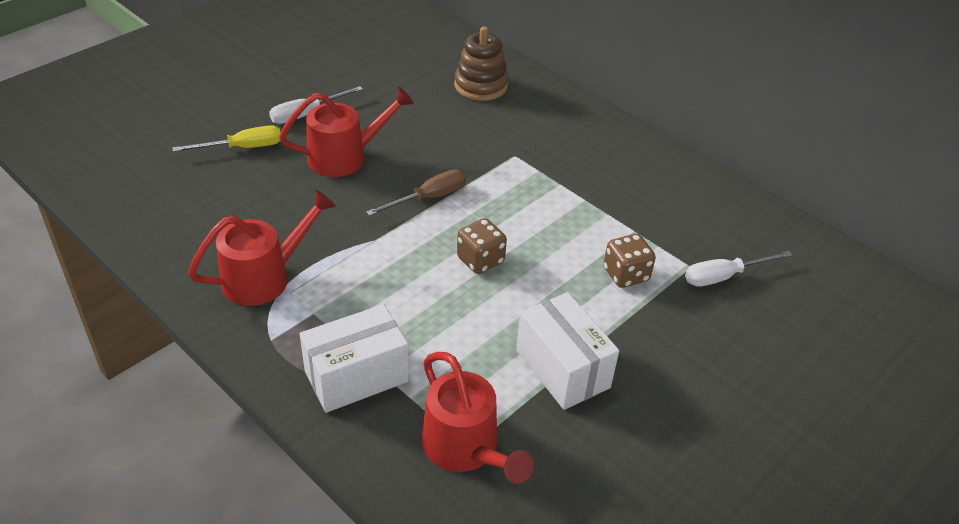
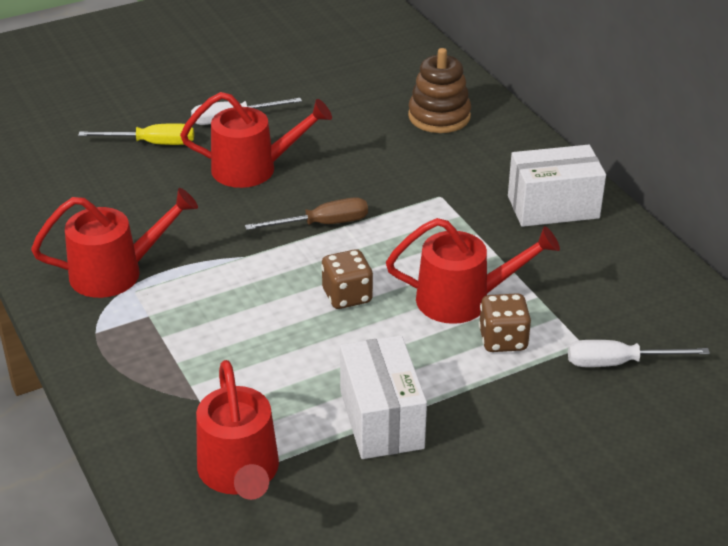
camera: 20 degrees right, 5 degrees down
(356, 376) = (163, 383): white box -> white box (553, 207)
(578, 244) = (464, 299): none -> red watering can

